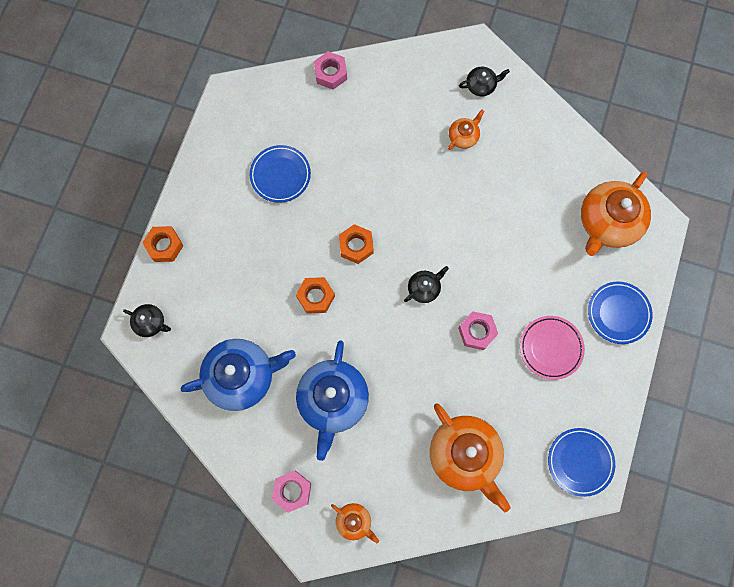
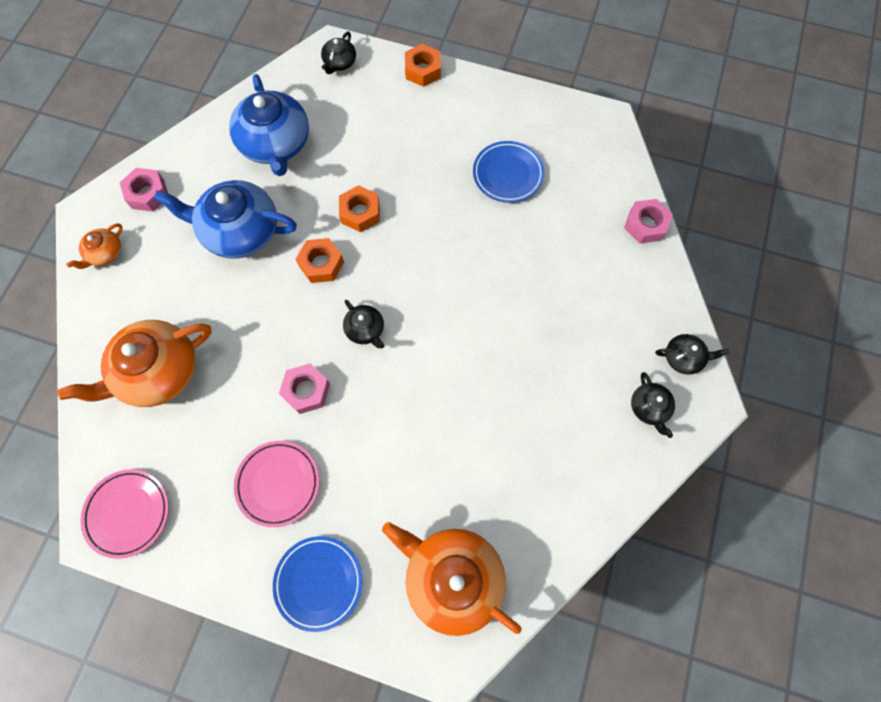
camera: 90 degrees right, 5 degrees down
(356, 246) = (420, 254): orange nut -> orange nut (321, 264)
(442, 59) = (683, 358): none -> black teapot
(463, 136) = (571, 382): orange teapot -> none
(580, 462) = (128, 513): blue plate -> pink plate

